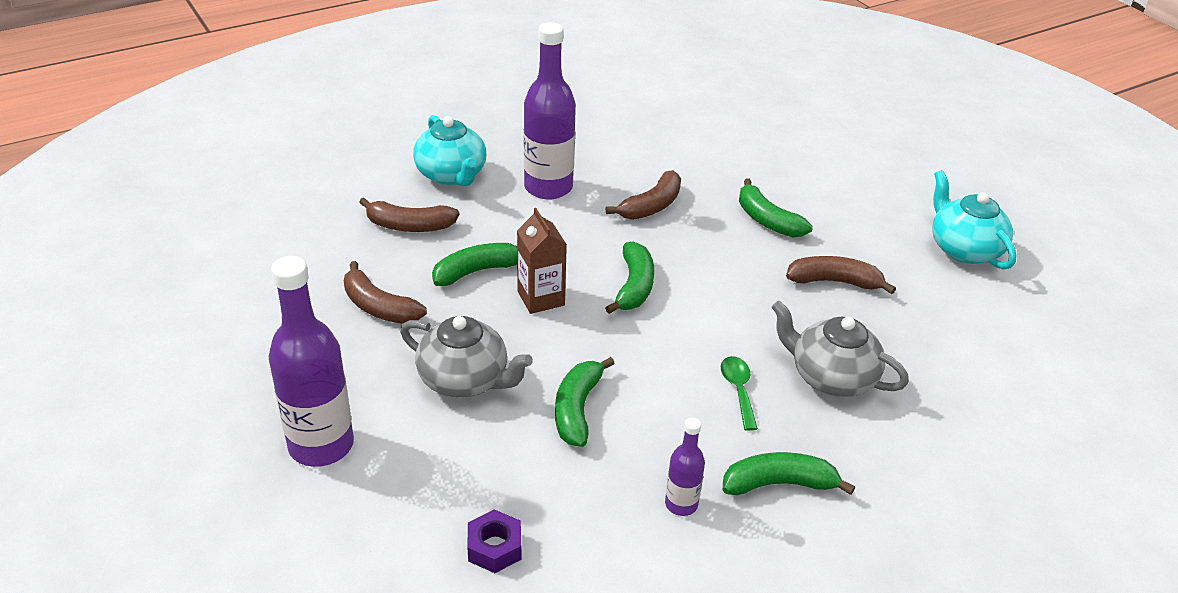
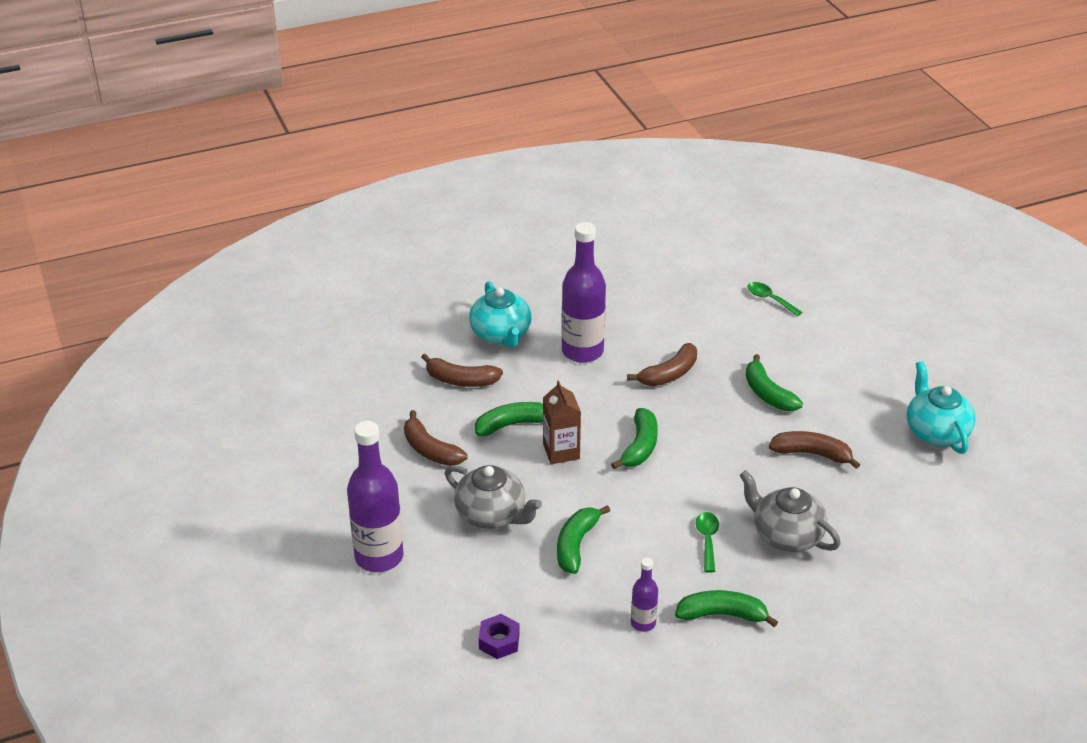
camera: 10 degrees right, 0 degrees up
(744, 126) = (769, 299): none -> green spoon

